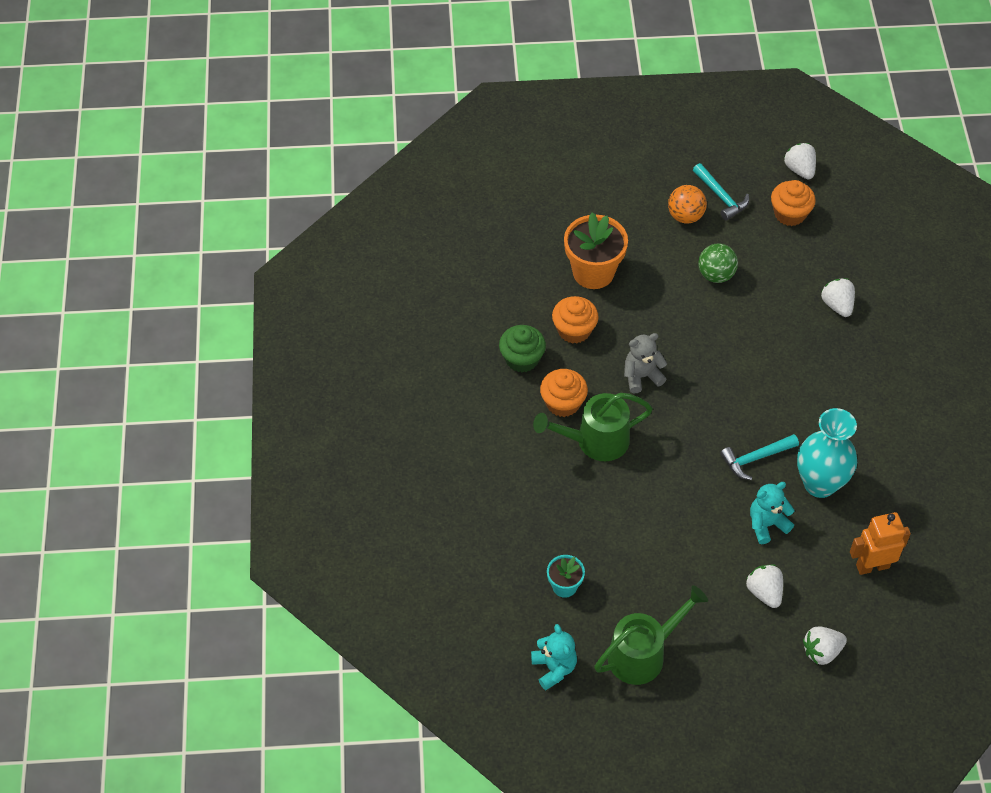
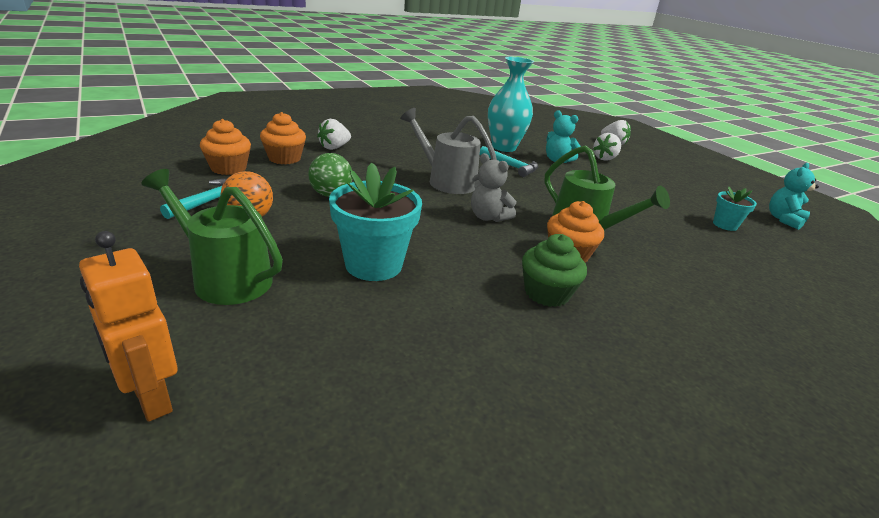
camera: 120 degrees left, 25 degrees down
(574, 330) = (471, 263): orange cupcake -> orange cupcake (284, 158)
(593, 272) = (373, 265): orange flower pot -> turquoise flower pot
(643, 653) = (711, 190): green watering can -> green watering can (224, 277)
(728, 375) = (445, 181): none -> grey watering can
(799, 169) = (159, 167): white strawberry -> none
(872, 566) = (541, 133): orange robot -> orange robot (151, 399)

